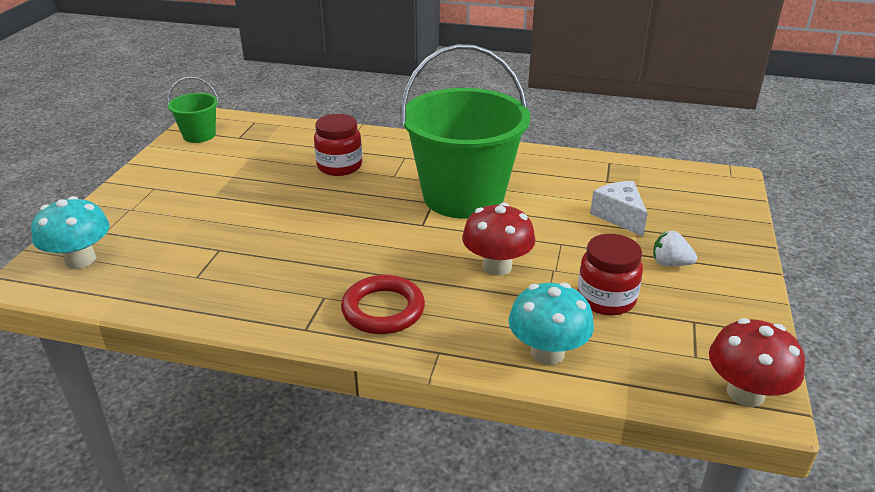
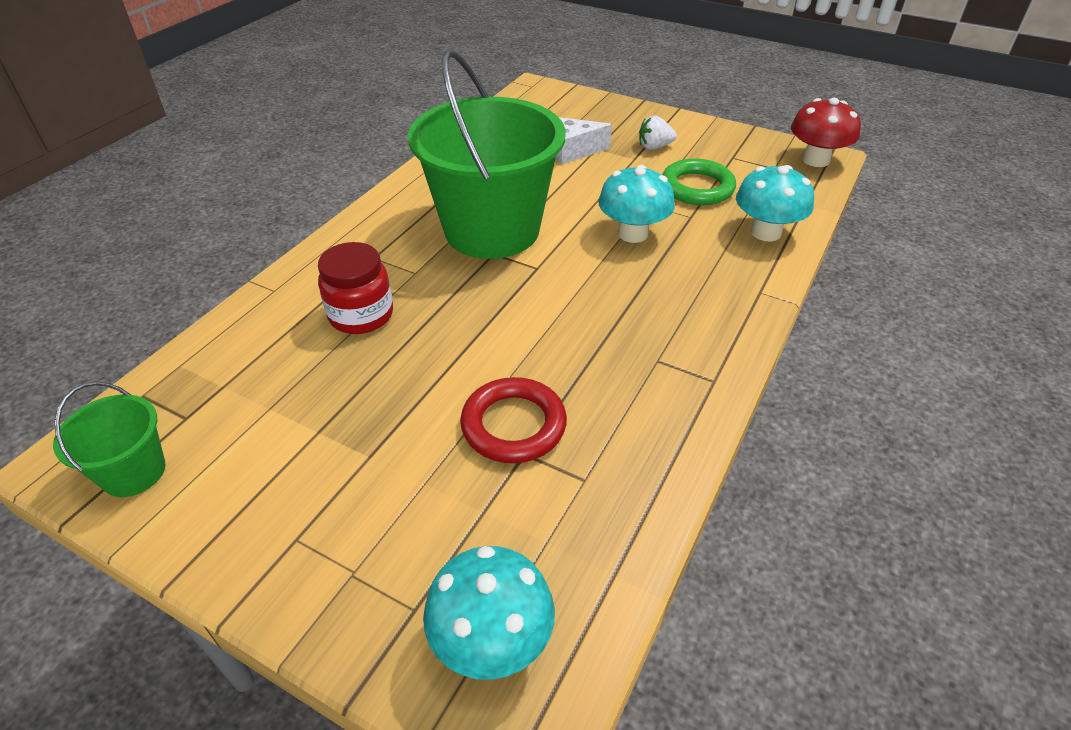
camera: 75 degrees left, 10 degrees up
(383, 310) = (689, 318): red ring -> red ring (513, 425)
(497, 266) = (632, 233): red mushroom -> turquoise mushroom
(606, 299) = (697, 187): red jar -> green ring
(670, 264) = (654, 147): white strawberry -> white strawberry turned 45 degrees clockwise

